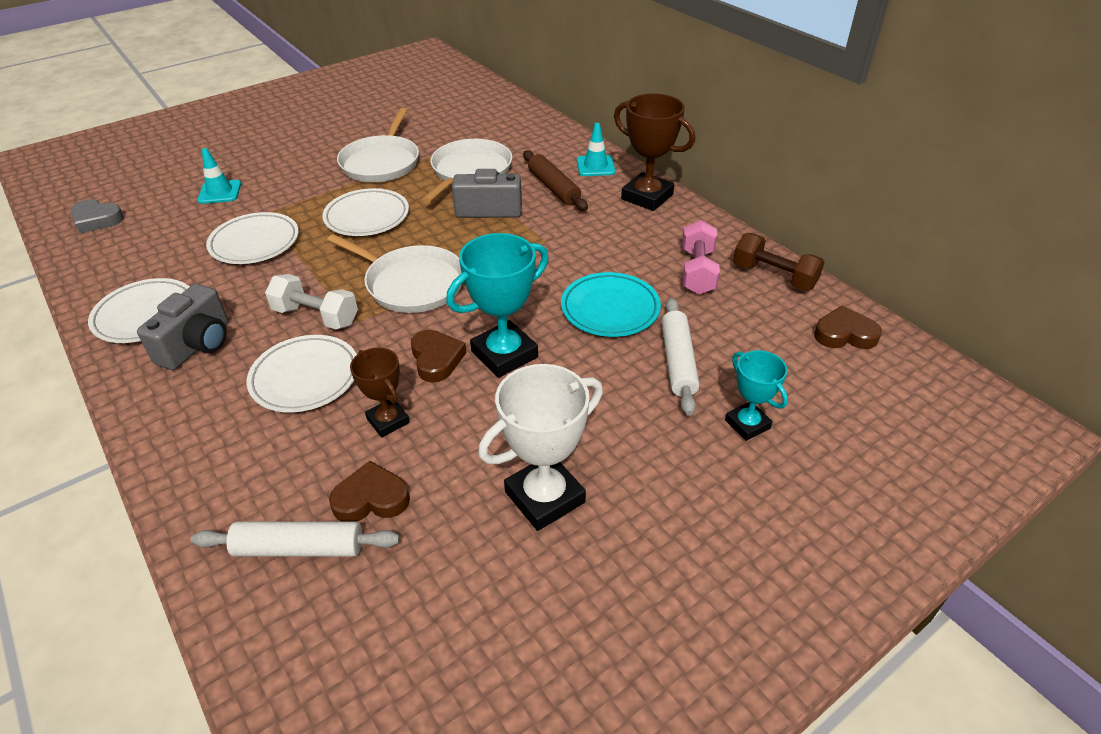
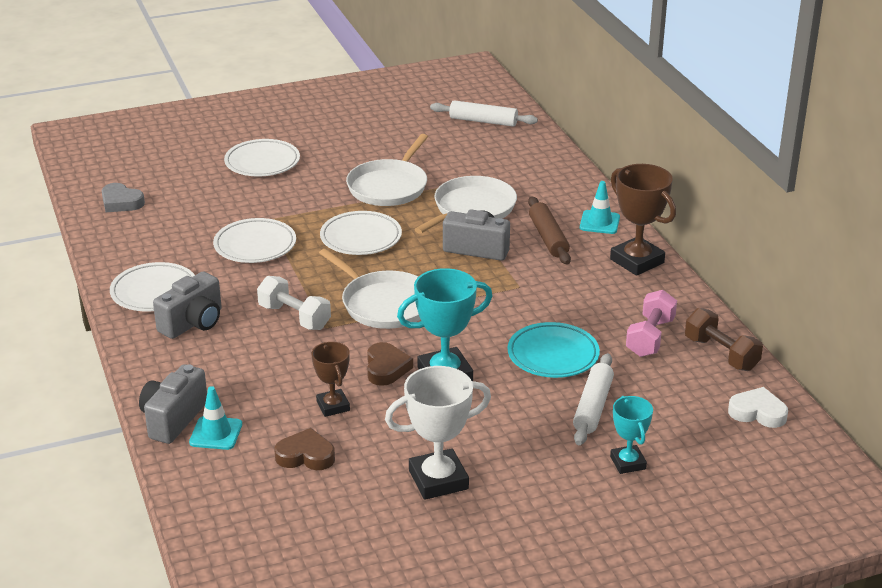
camera: 15 degrees right, 10 degrees down
(189, 481) = (173, 419): none -> grey camera
(220, 192) = (232, 193): turquoise traffic cone -> turquoise traffic cone (216, 433)
(299, 548) = (246, 476): white rolling pin -> white rolling pin (483, 121)
(305, 378) = (275, 363): white plate -> white plate (262, 162)
(844, 334) = (757, 412): brown heart -> white heart

